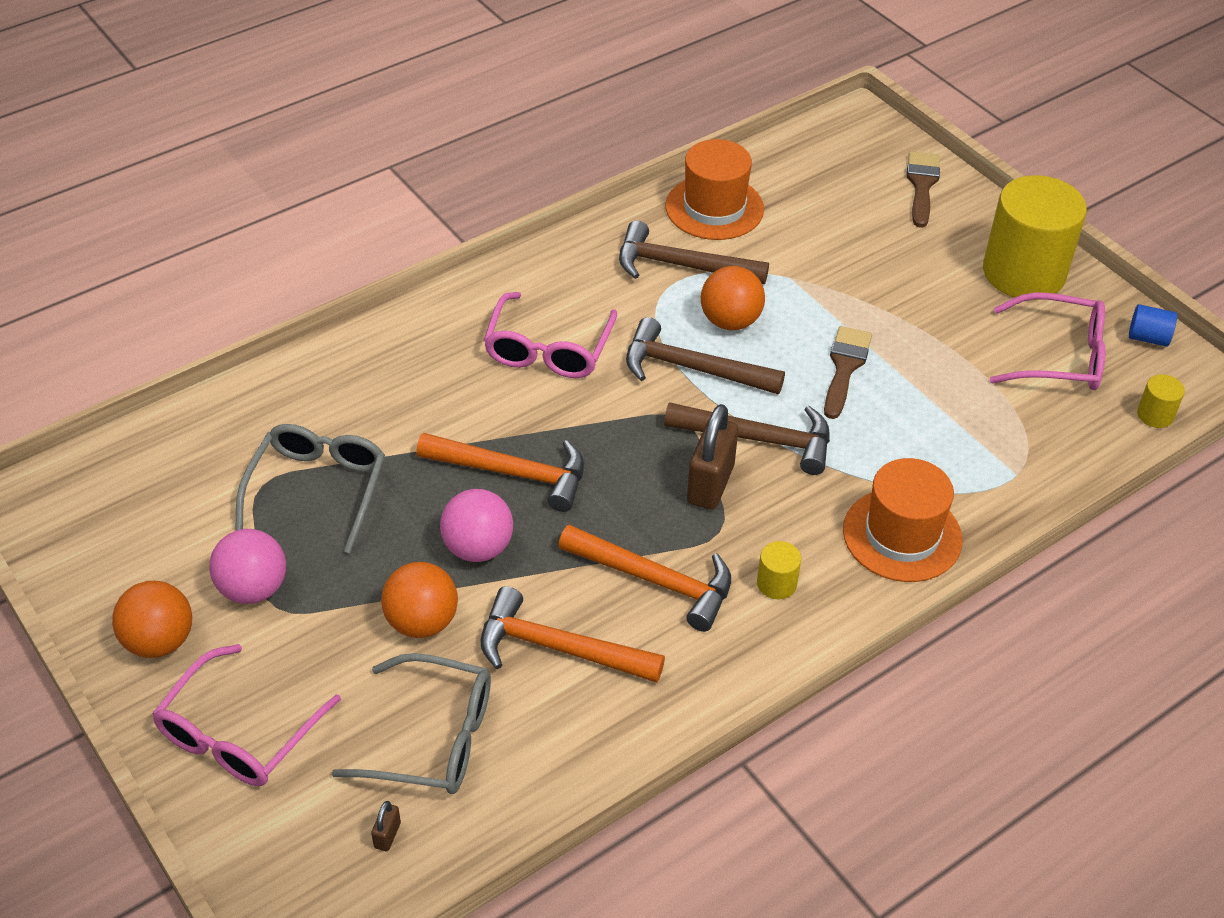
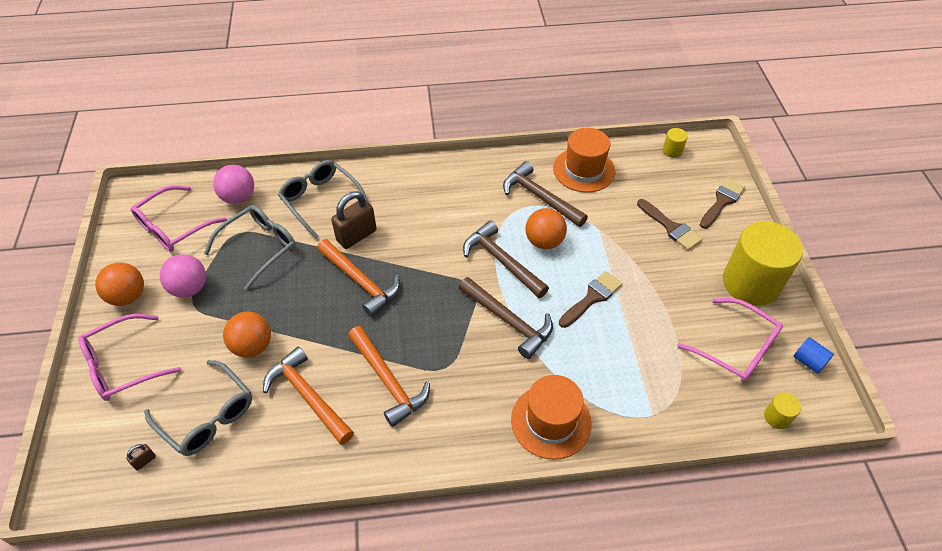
camera: 30 degrees right, 5 degrees up
(360, 388) = (321, 200): none -> grey glasses
(478, 548) = (311, 316): pink ball -> pink ball (238, 197)
(548, 349) = (431, 218): pink glasses -> pink glasses (174, 227)
(710, 484) = (461, 336): brown padlock -> brown padlock (356, 236)
(776, 583) = (454, 416): yellow cylinder -> yellow cylinder (672, 151)
(881, 241) = (671, 227): none -> brown brush

